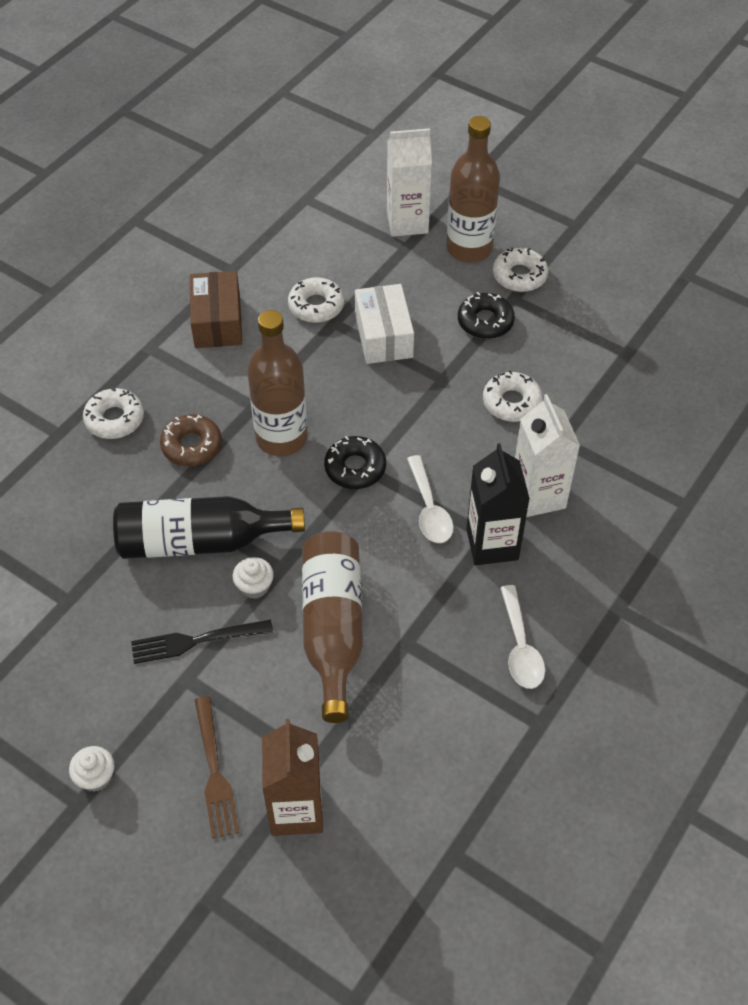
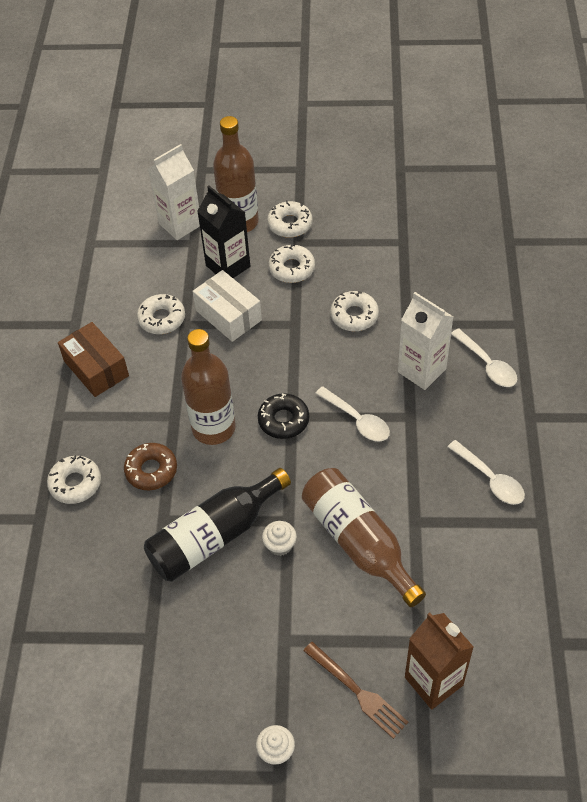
camera: 30 degrees left, 0 degrees up
(196, 641) = (270, 609): black fork -> none
(485, 322) = (292, 268): black donut -> white donut
(492, 544) = (418, 420): black carton -> black carton (228, 266)
(615, 528) = (487, 365): none -> white spoon

